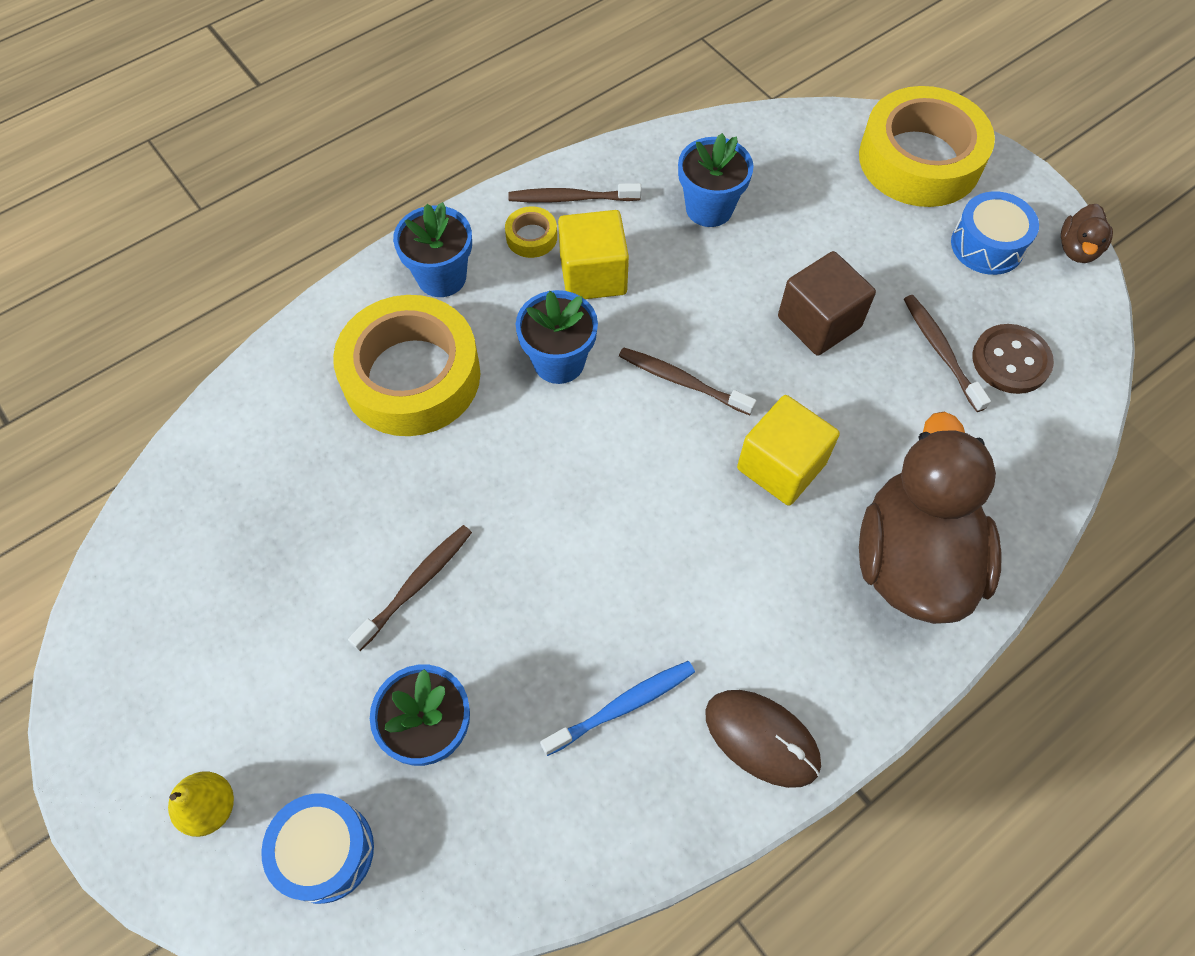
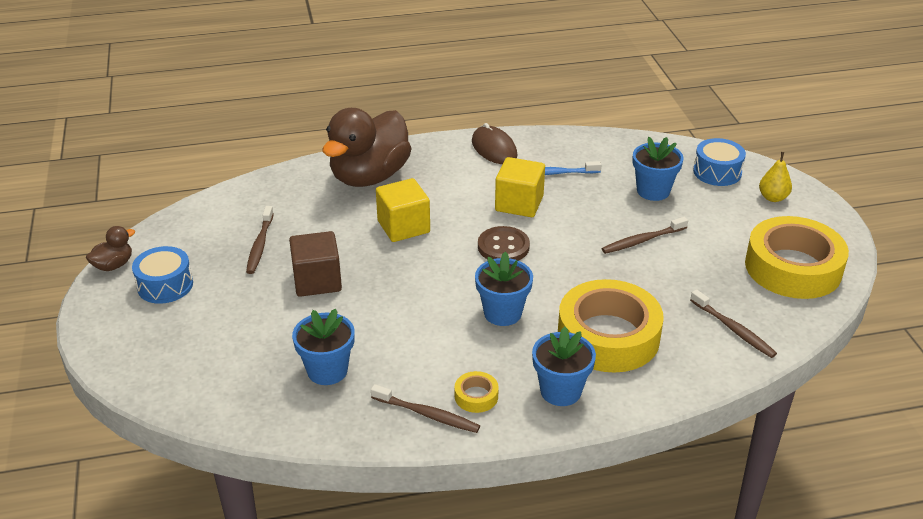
camera: 155 degrees left, 25 degrees down
(593, 275) = (446, 355): yellow cube -> yellow cube (519, 204)
(682, 381) = (430, 279): brown toothbrush -> brown toothbrush (733, 329)
(919, 159) = (142, 350): yellow tape -> yellow tape (793, 268)
(1010, 361) = (226, 229): brown button -> brown button (503, 246)

